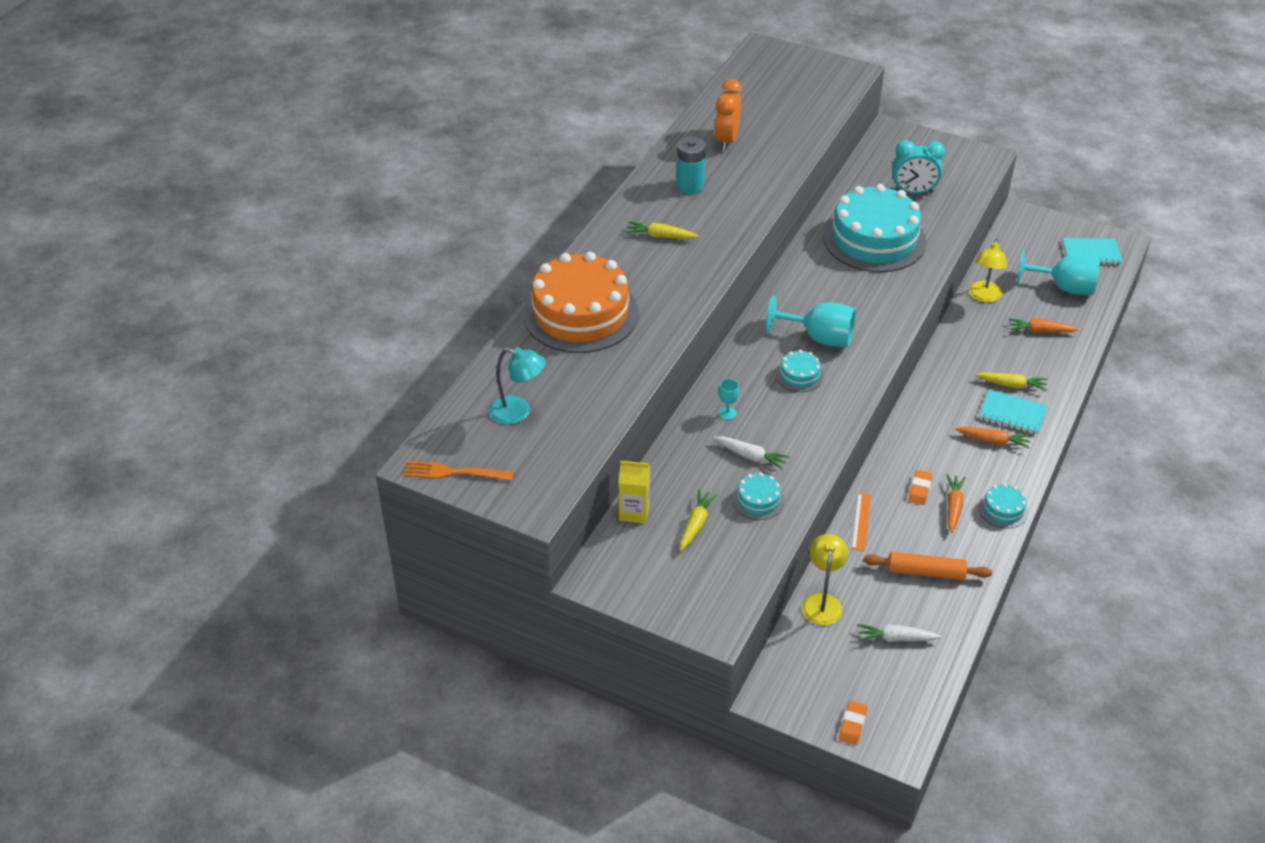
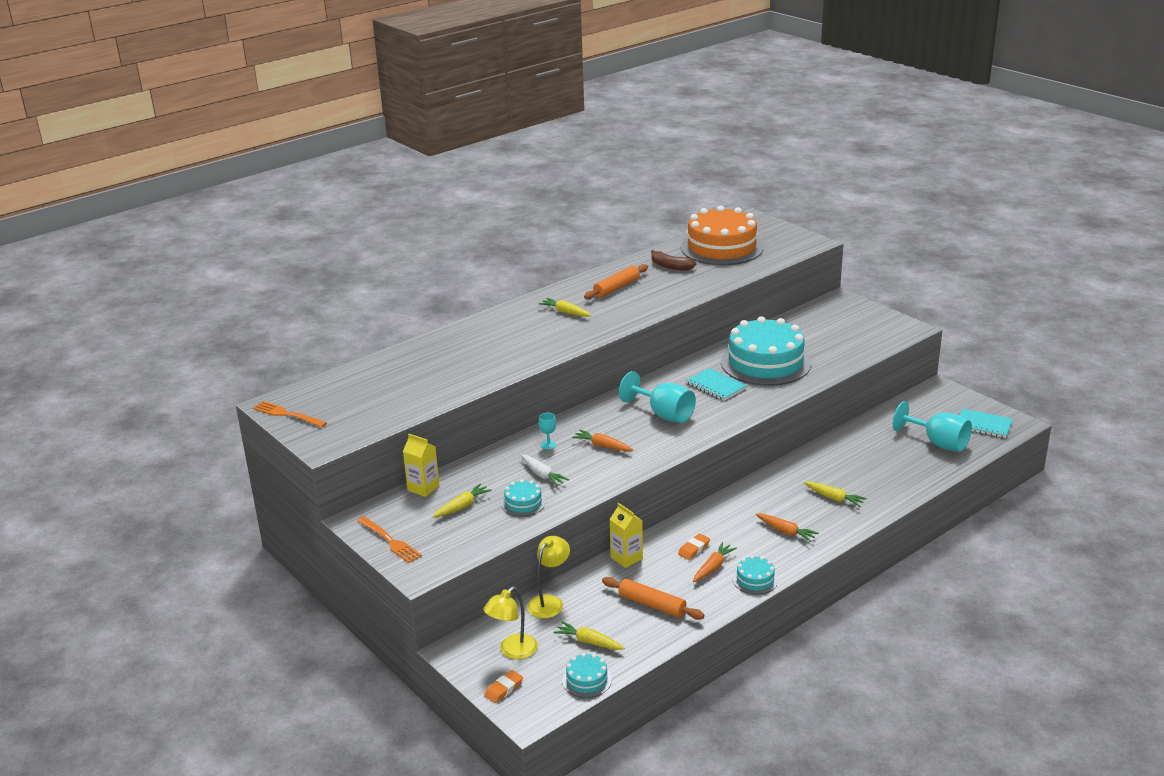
camera: 25 degrees right, 15 degrees down
(518, 412) = (364, 391): turquoise lamp -> none
(580, 313) = (463, 345): orange cake -> orange cake (721, 247)
(653, 595) = (390, 541): none -> orange fork
(690, 186) = (616, 288): turquoise battery -> orange rolling pin
(726, 140) = (670, 266): orange clock -> brown banana
(799, 375) = (626, 434): turquoise cake -> turquoise cake (587, 680)
(861, 521) = (626, 558): orange ruler -> yellow carton
(896, 638) = (589, 642): white carrot -> yellow carrot
(913, 192) = (825, 339): turquoise clock -> none
(984, 297) = (859, 435): yellow lamp -> yellow lamp (512, 651)
(1012, 414) = (818, 517): turquoise notebook -> turquoise notebook (716, 386)
(1040, 331) = (891, 468): orange carrot -> orange carrot (603, 446)

